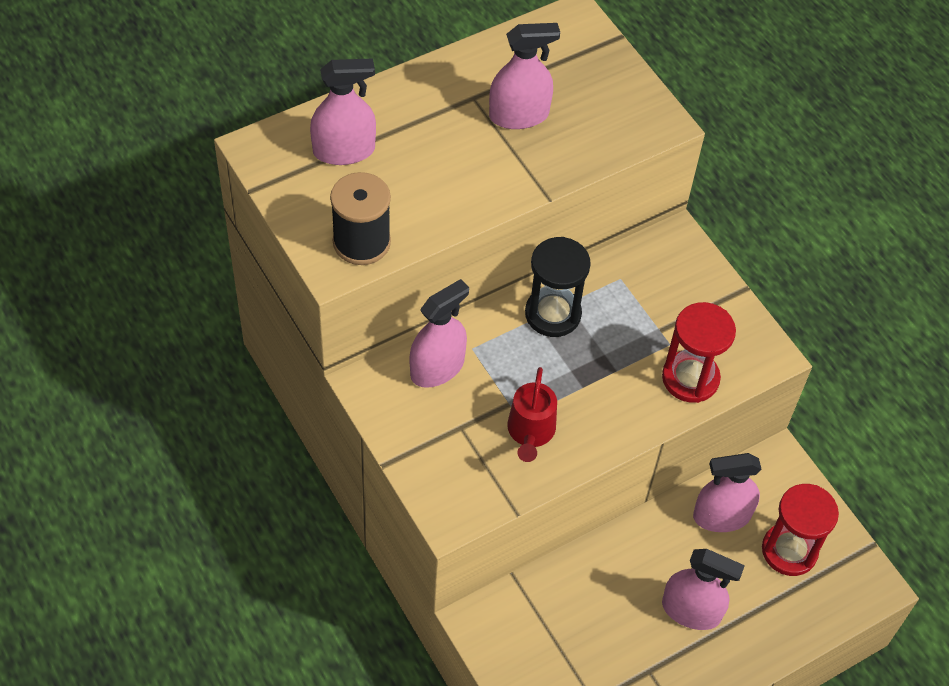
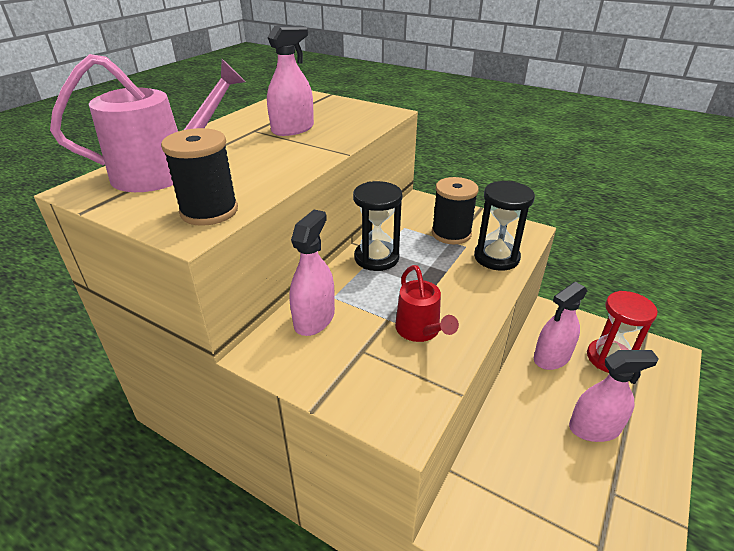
camera: 25 degrees left, 20 degrees down
(344, 150) = (164, 172): pink spray bottle -> pink watering can
(668, 316) = (451, 234): none -> black spool
(690, 378) = (496, 257): red hourglass -> black hourglass

